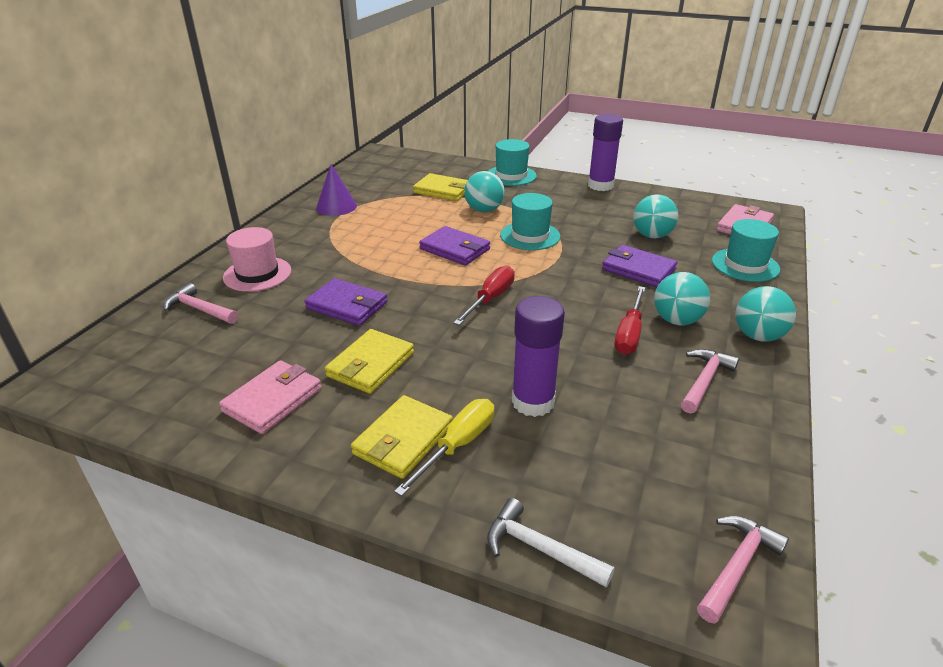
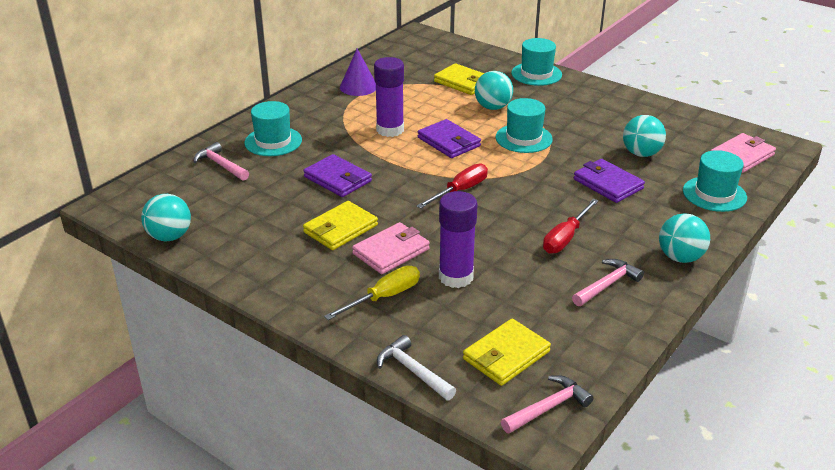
camera: 15 degrees right, 0 degrees up
(257, 274) = (273, 141): pink hat -> turquoise hat
(273, 400) = (259, 243): pink wallet -> pink wallet (391, 251)
(403, 440) = (345, 286): yellow wallet -> yellow wallet (506, 355)
(600, 185) = (621, 95): purple glue stick -> purple glue stick (390, 130)
(677, 320) = (615, 233): turquoise ball -> turquoise ball (169, 236)

